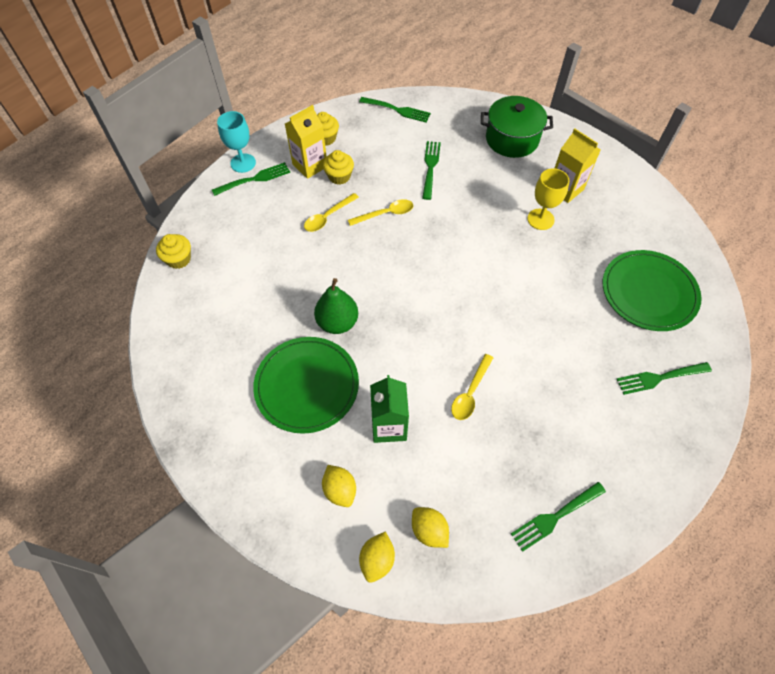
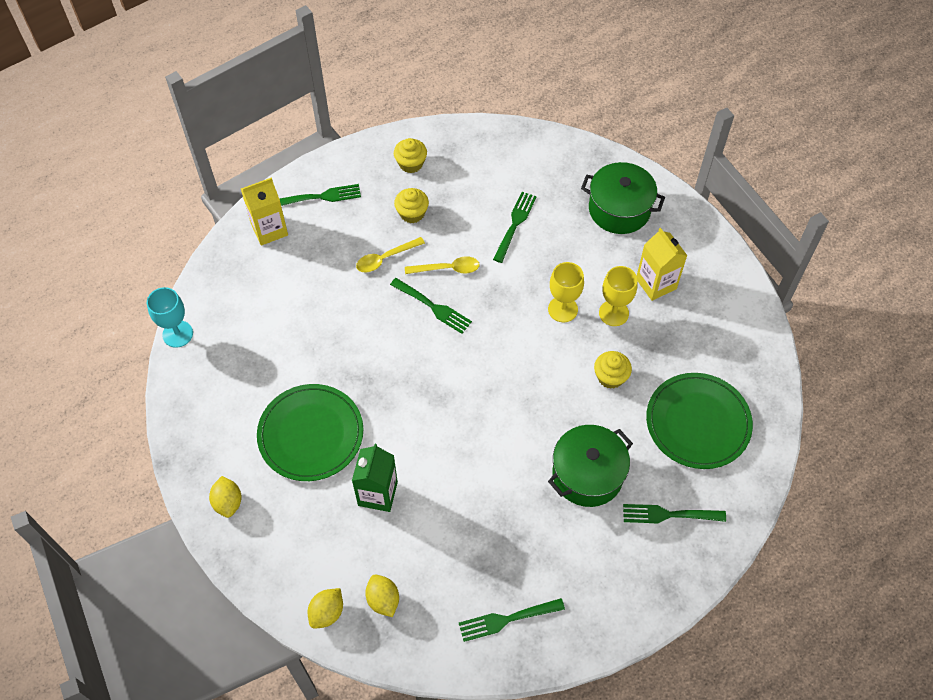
camera: 15 degrees right, 0 degrees up
(179, 259) = (220, 271): yellow cupcake -> yellow cupcake (610, 377)
(243, 163) = (314, 175): turquoise goblet -> turquoise goblet (177, 334)
(310, 165) = (384, 193): yellow carton -> yellow carton (269, 229)
(337, 322) = (360, 377): green pear -> none
(340, 490) = (312, 541): yellow lemon -> yellow lemon (228, 502)
(397, 110) = (502, 145): green fork -> green fork (433, 307)
(470, 392) = (469, 481): yellow spoon -> none
(496, 225) = (562, 309): none -> yellow goblet
(574, 360) = (587, 474): none -> green pot

